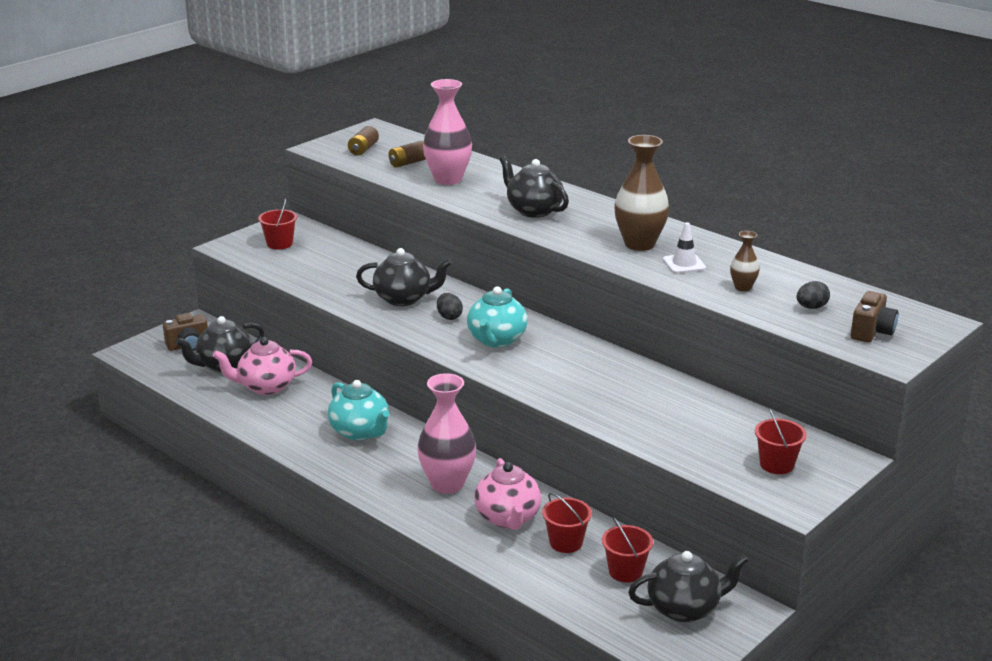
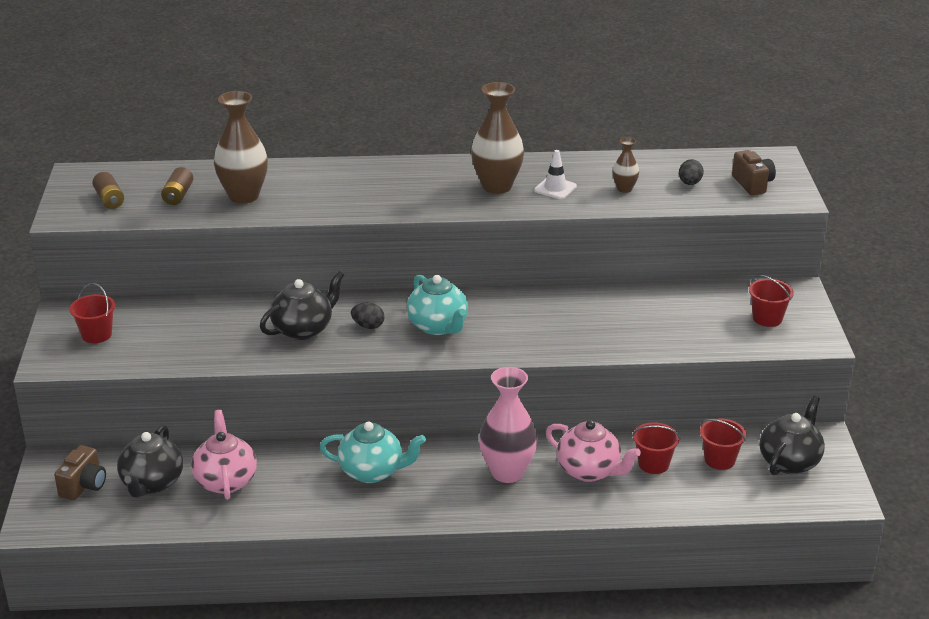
camera: 45 degrees left, 5 degrees up
(266, 387) = (225, 481): pink teapot -> pink teapot turned 135 degrees clockwise
(448, 179) = (244, 196): pink vase -> brown vase
(533, 210) = (367, 193): black teapot -> none

